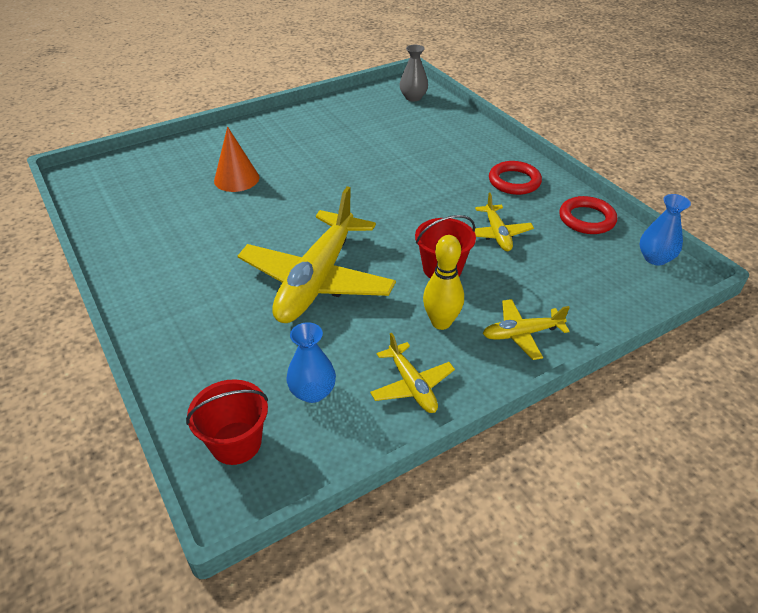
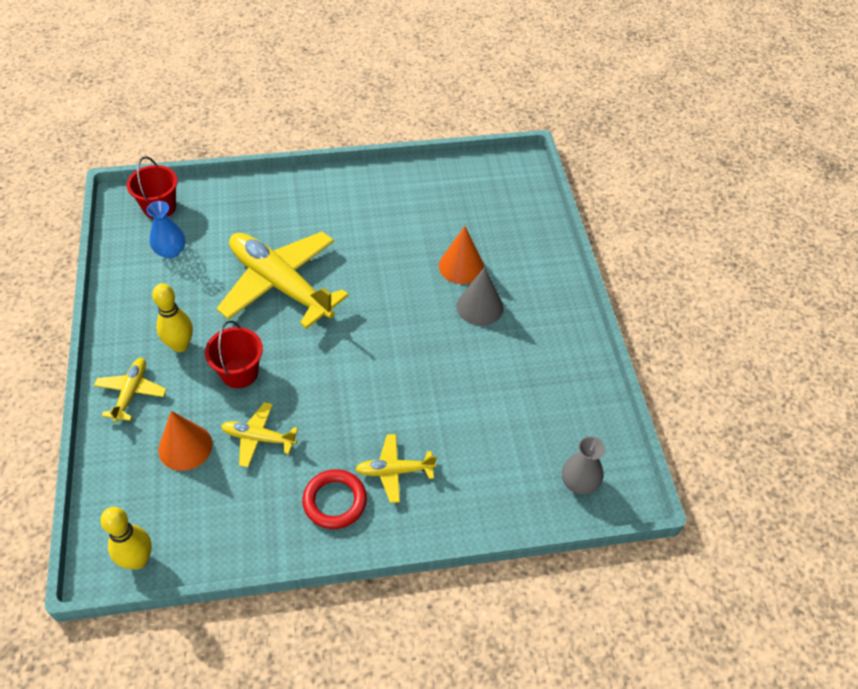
camera: 110 degrees right, 10 degrees up
(280, 160) = (480, 306): none -> grey cone
(412, 385) = (136, 304): yellow plane -> yellow plane (394, 471)
(542, 272) = (185, 447): none -> orange cone
(586, 219) = (232, 535): red ring -> none
(655, 258) = (138, 560): blue vase -> yellow bowling pin

